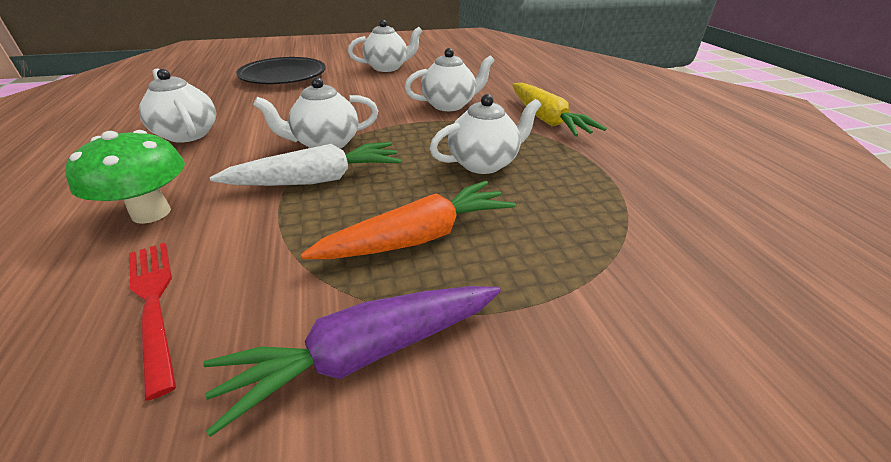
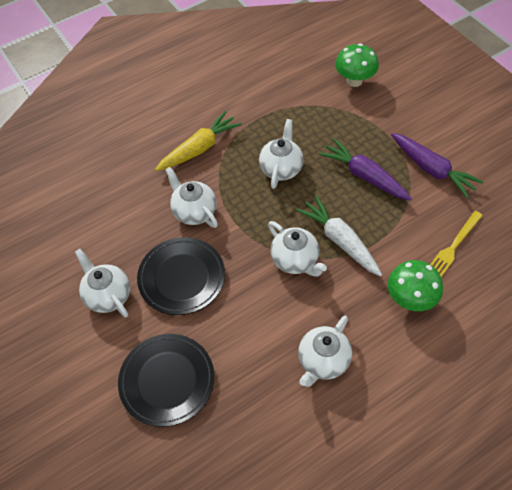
camera: 105 degrees left, 20 degrees up
(154, 304) = (453, 246): red fork -> yellow fork
(373, 91) = (182, 278): none -> black plate
(417, 237) = (365, 176): orange carrot -> purple carrot
(484, 163) = (281, 168): white teapot -> white teapot turned 60 degrees clockwise
(720, 307) = (354, 81): none -> green mushroom

